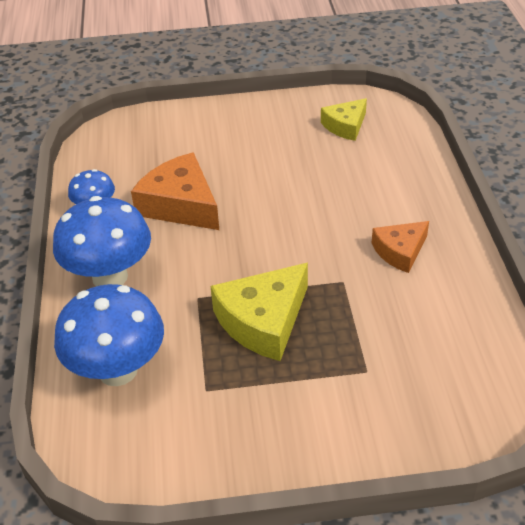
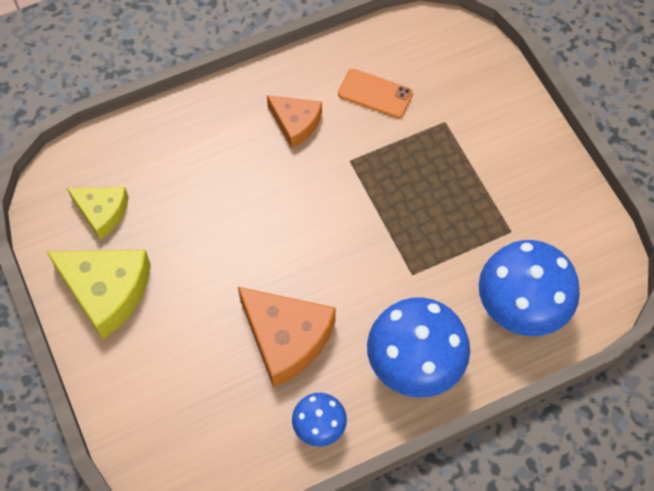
camera: 110 degrees left, 20 degrees up
(180, 205) = (286, 338): orange cheese -> orange cheese turned 75 degrees counterclockwise
(263, 321) = (420, 210): yellow cheese -> yellow cheese (106, 291)
(421, 319) = (375, 94): none -> orange phone

